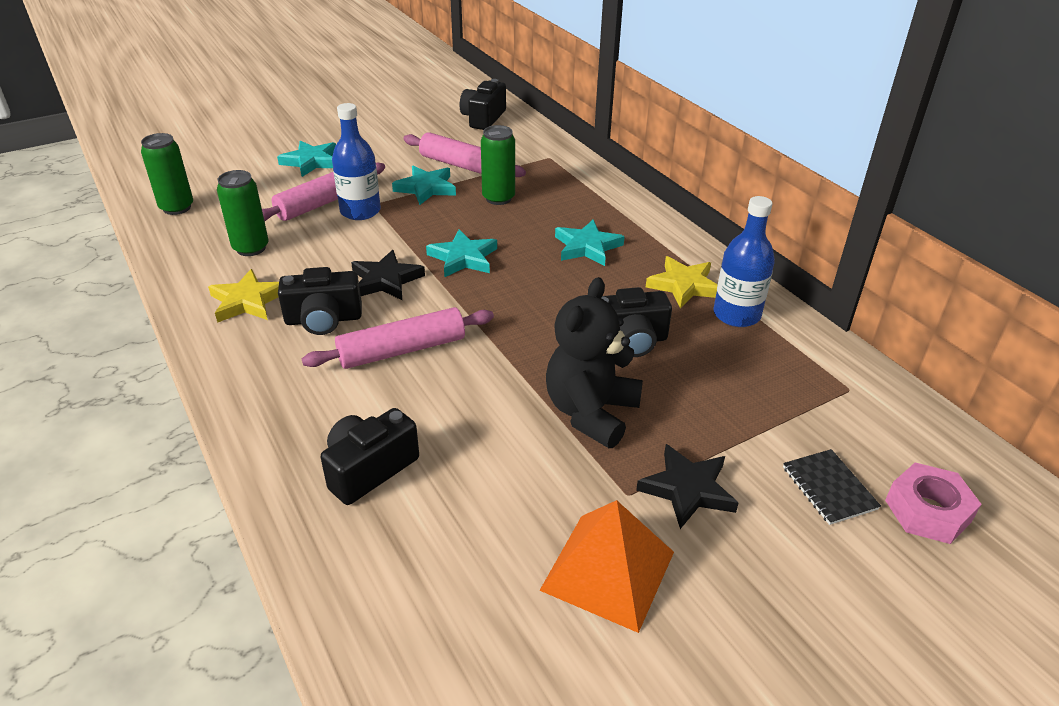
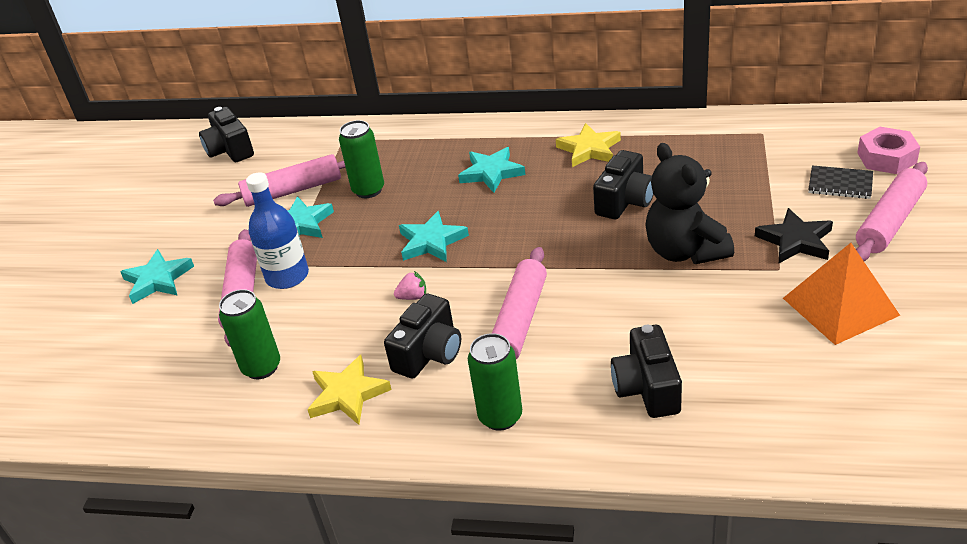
camera: 45 degrees left, 0 degrees up
(177, 208) = (118, 402): green can -> green can (500, 416)
(386, 280) = (413, 297): black star -> pink strawberry
(736, 315) = (645, 142): blue bottle -> none
(804, 560) = (890, 222): none -> pink rolling pin

